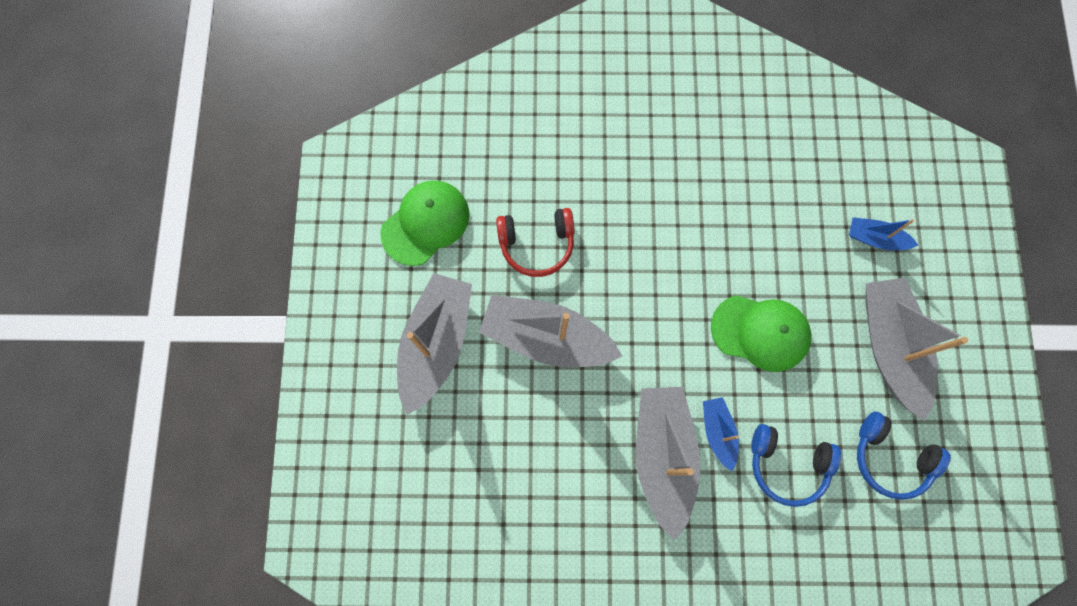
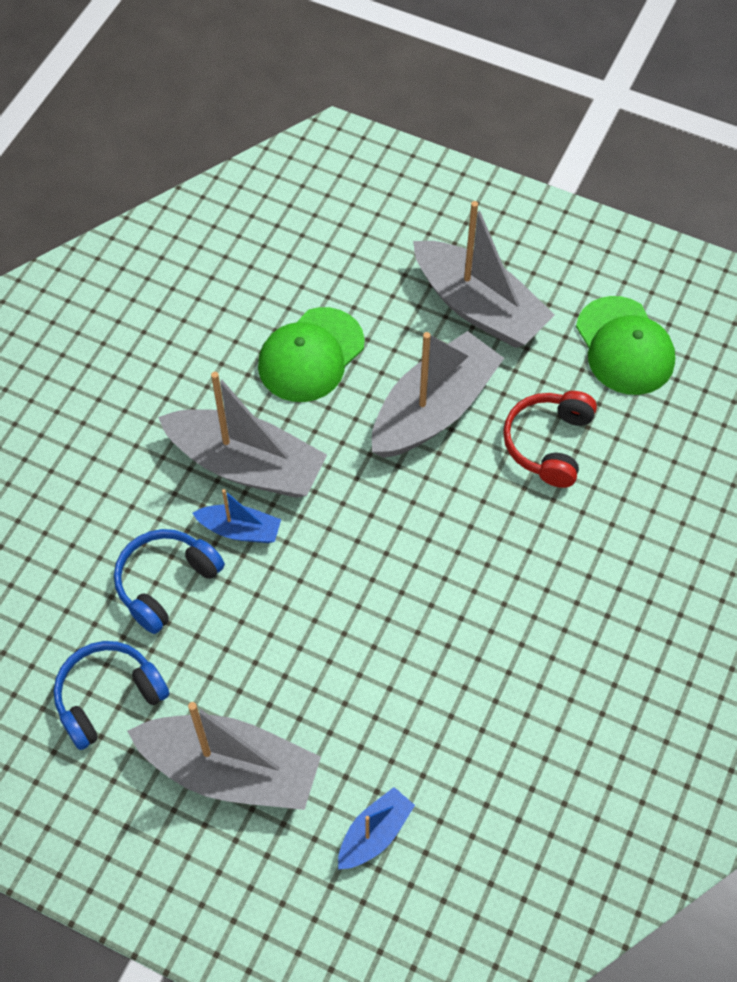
camera: 115 degrees right, 15 degrees down
(760, 332) = (326, 631): green cap -> green cap (311, 355)

